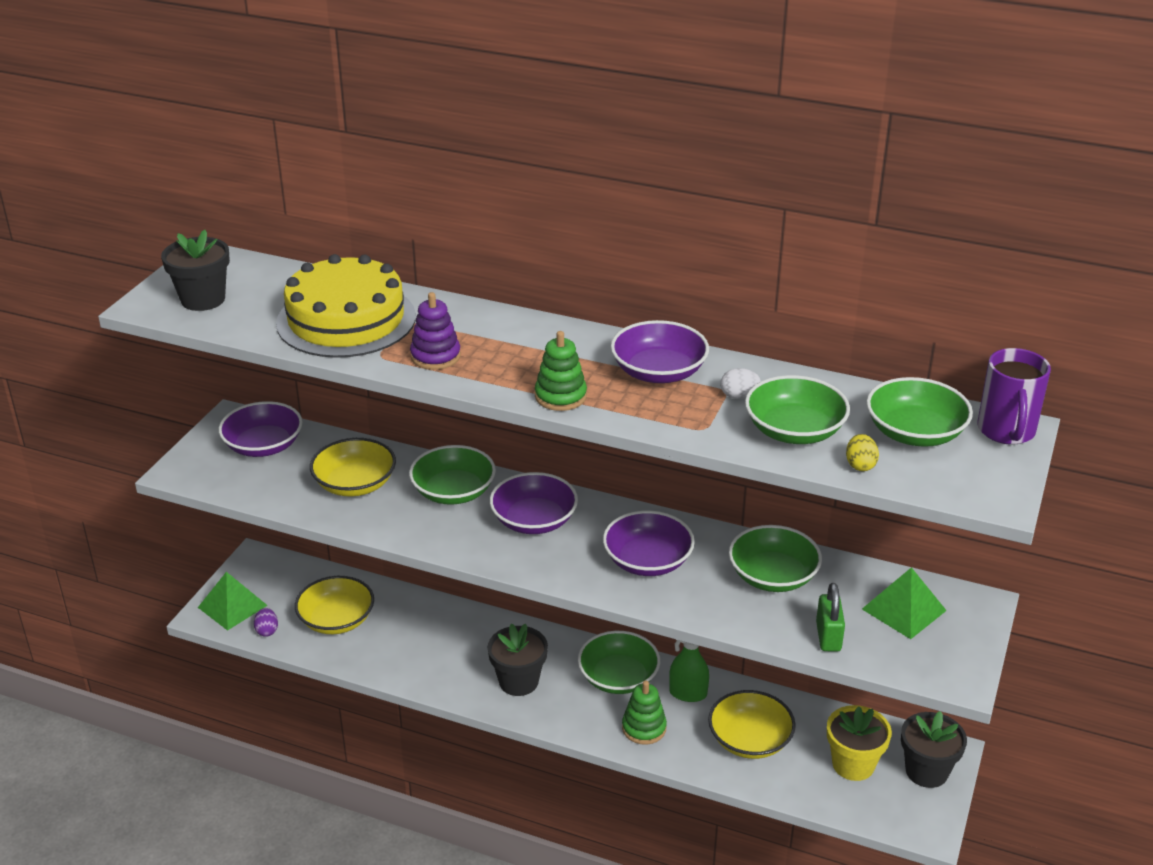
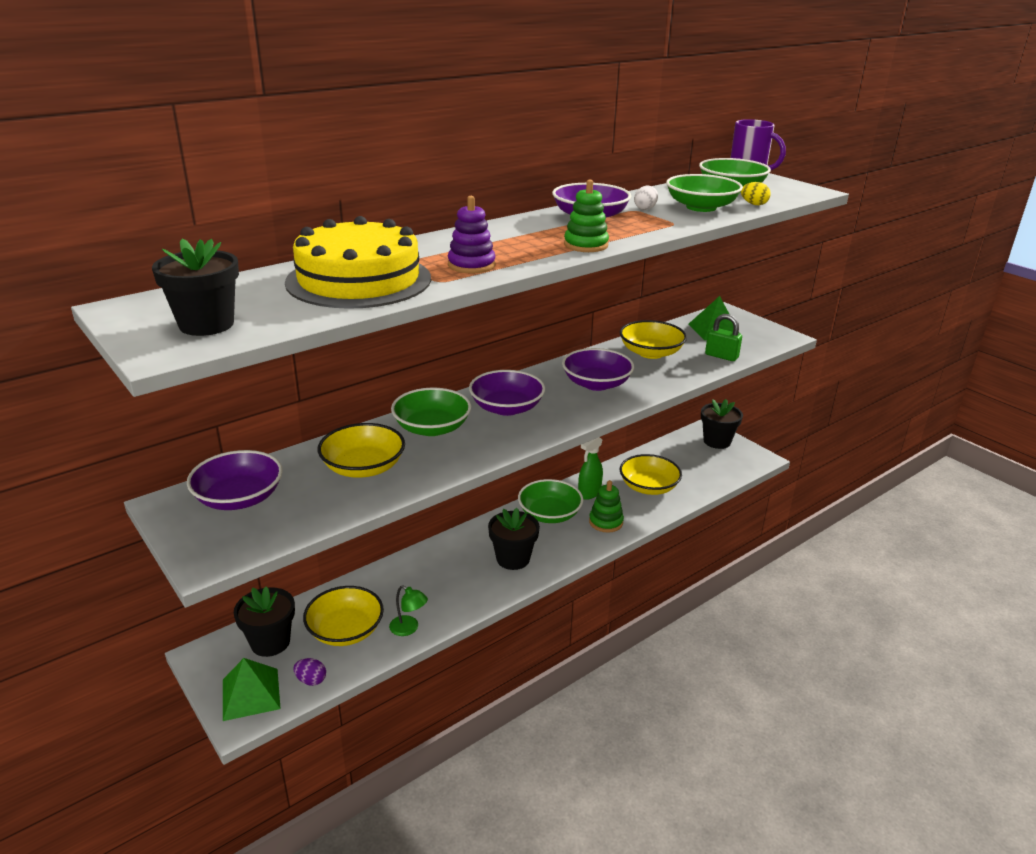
camera: 60 degrees left, 5 degrees down
(293, 585) = (270, 642): none -> black flower pot
(366, 657) = (409, 628): none -> green lamp
(772, 576) = (651, 353): green bowl -> yellow bowl
(853, 764) = (695, 461): yellow flower pot -> none

